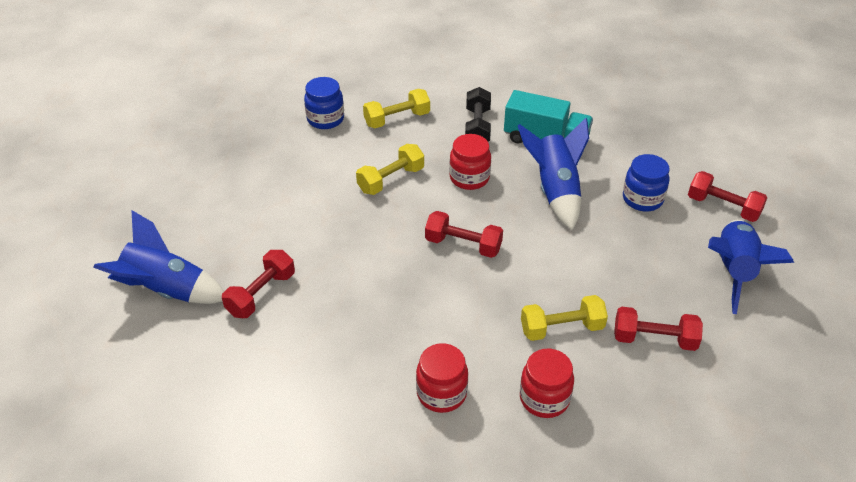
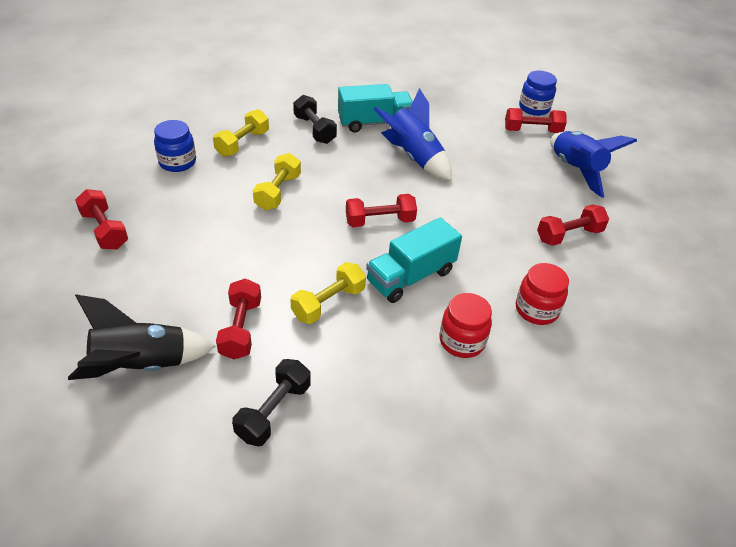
camera: 35 degrees left, 0 degrees up
(166, 290) = (142, 365): blue rocket -> black rocket
(222, 162) = (105, 230): none -> red dumbbell
(232, 375) = (274, 411): none -> black dumbbell
(446, 311) = (411, 276): none -> turquoise truck
(469, 178) = (341, 169): red jar -> none
(562, 328) = (504, 254): yellow dumbbell -> yellow dumbbell (328, 303)
(642, 199) = (477, 143): blue jar -> blue jar (534, 108)

